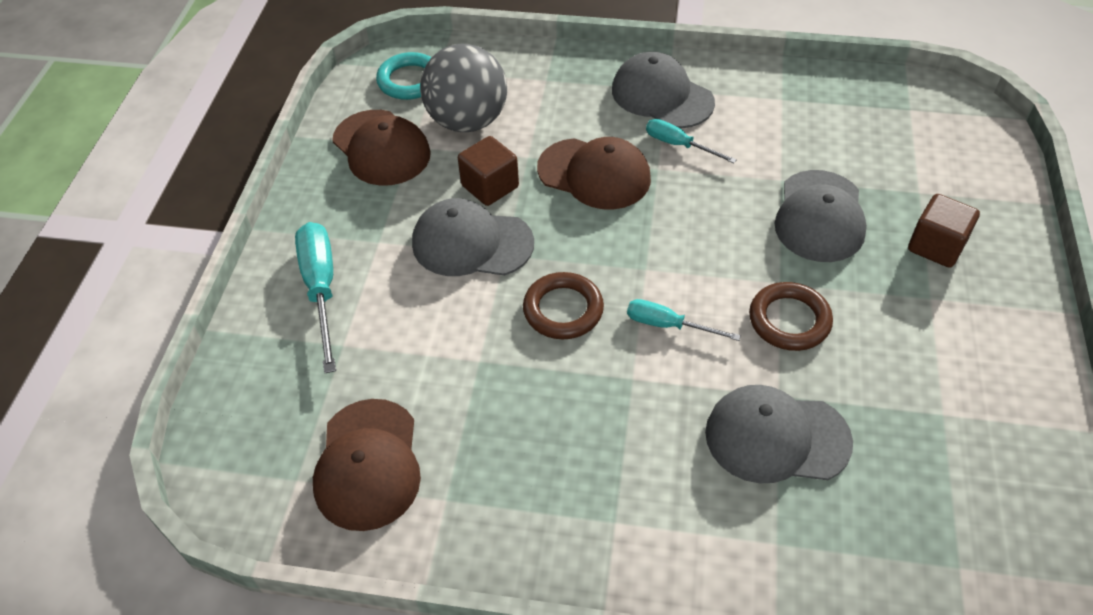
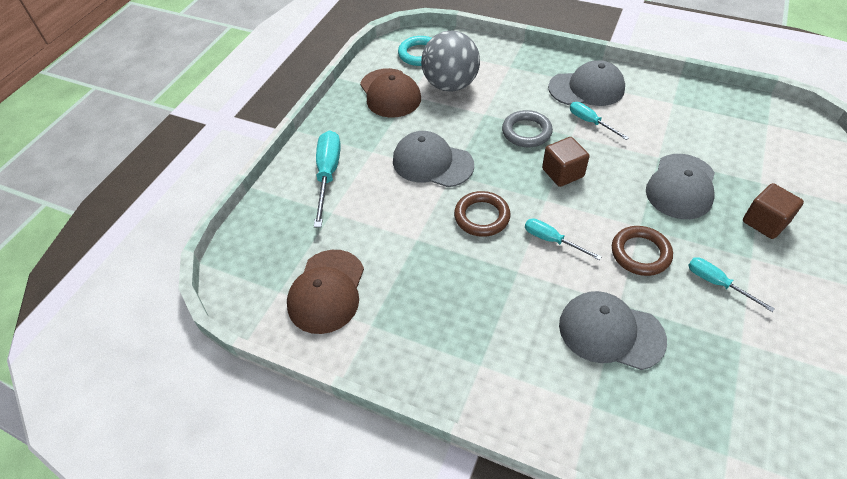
camera: 15 degrees right, 0 degrees up
(490, 186) = (454, 128): brown cube -> brown cube (562, 173)
(594, 174) = (526, 132): brown cap -> grey ring
(662, 96) = (586, 88): grey cap -> grey cap turned 120 degrees clockwise
(895, 342) = (717, 283): none -> turquoise screwdriver

